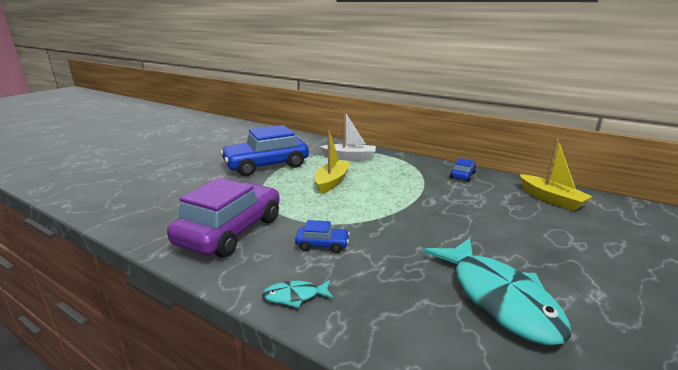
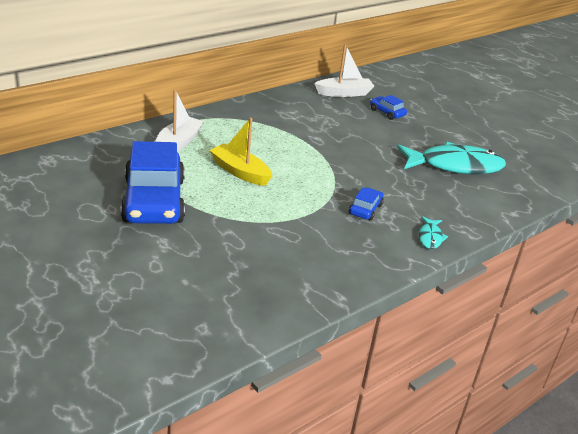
camera: 75 degrees left, 10 degrees up
(231, 231) = (317, 252): purple car -> none
(463, 175) = (275, 105): blue car -> blue car (387, 112)
(551, 199) = (344, 93): yellow boat -> white boat

